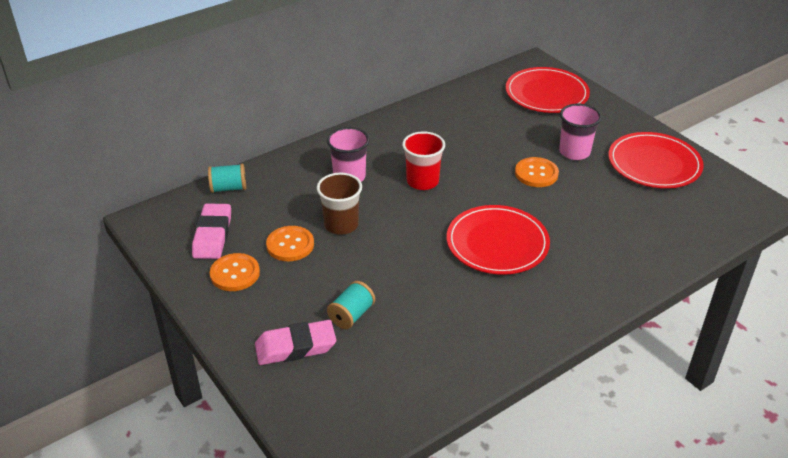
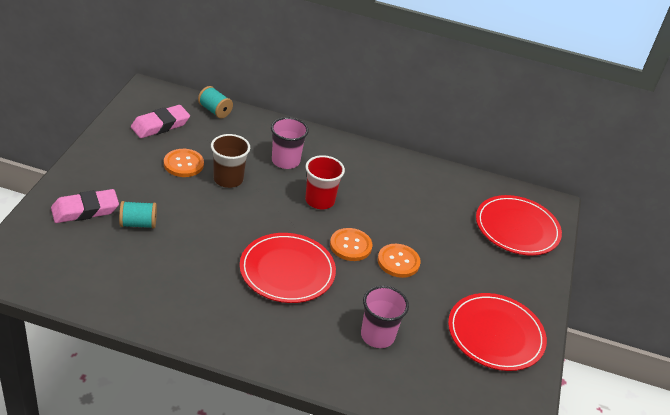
camera: 45 degrees right, 0 degrees up
(235, 273) = (132, 152): orange button -> orange button (350, 246)
(295, 347) = (85, 210): pink eraser -> pink eraser turned 60 degrees counterclockwise
(574, 152) = (453, 275): pink cup -> pink cup (377, 336)

